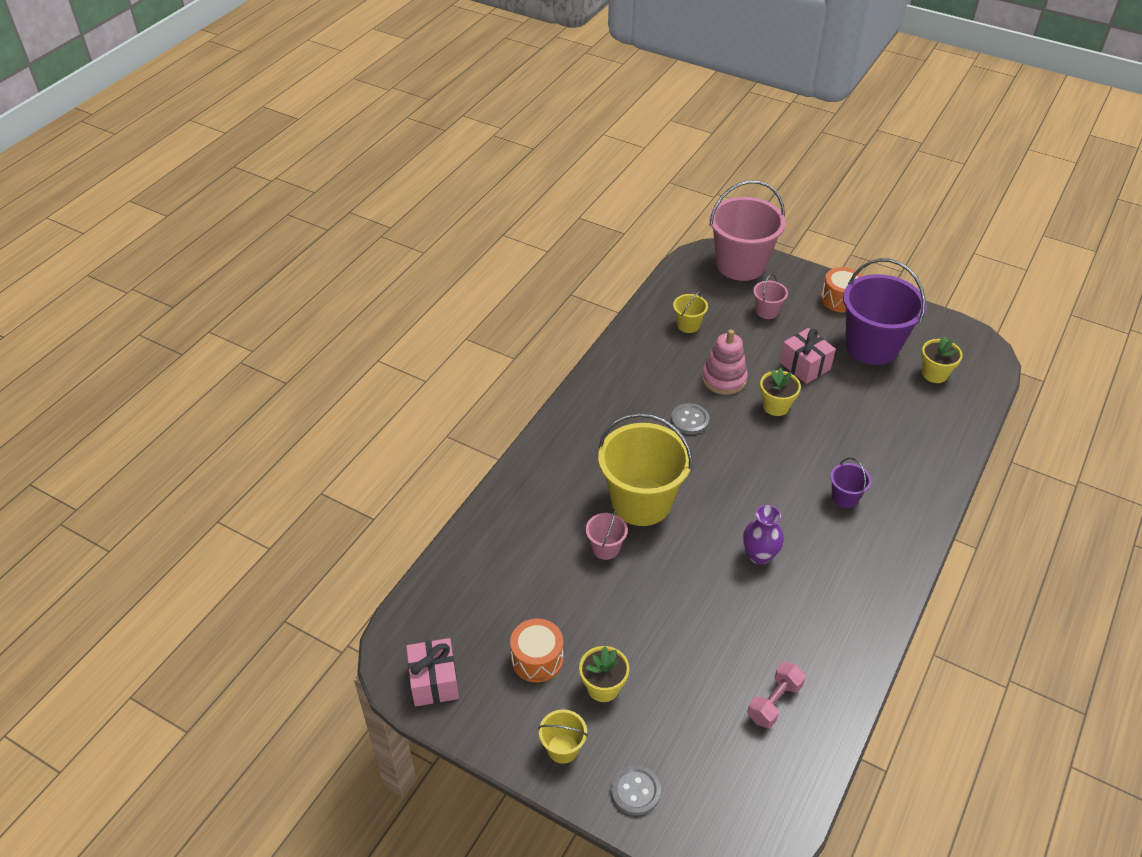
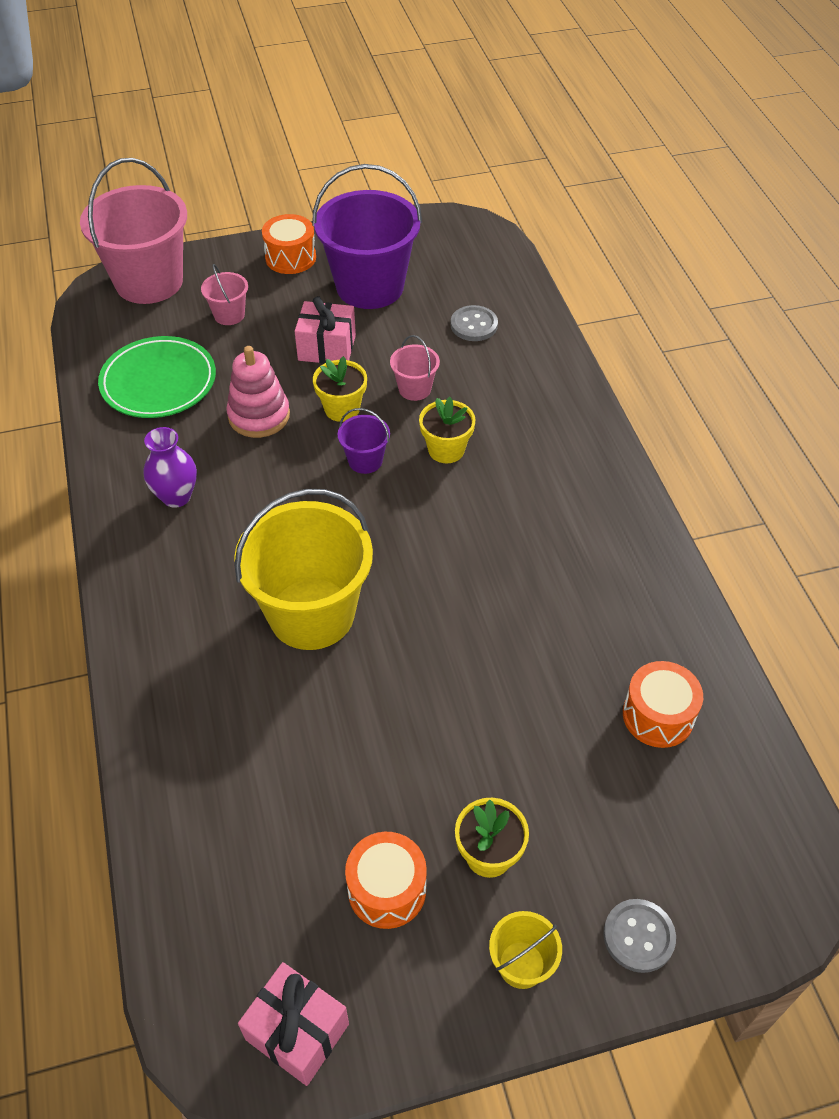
camera: 45 degrees left, 5 degrees up
(605, 548) = (327, 696): pink bucket -> pink bucket (414, 389)
(688, 325) = (158, 382): yellow bucket -> green plate
(689, 420) = (269, 485): grey button -> grey button (474, 325)
(759, 555) = (488, 576): purple vase -> purple vase (176, 496)
(774, 702) = (658, 715): pink dumbbell -> orange drum
(845, 497) = (502, 455): purple bucket -> purple bucket (365, 461)
(934, 374) = (454, 278): yellow flower pot -> yellow flower pot (446, 450)

